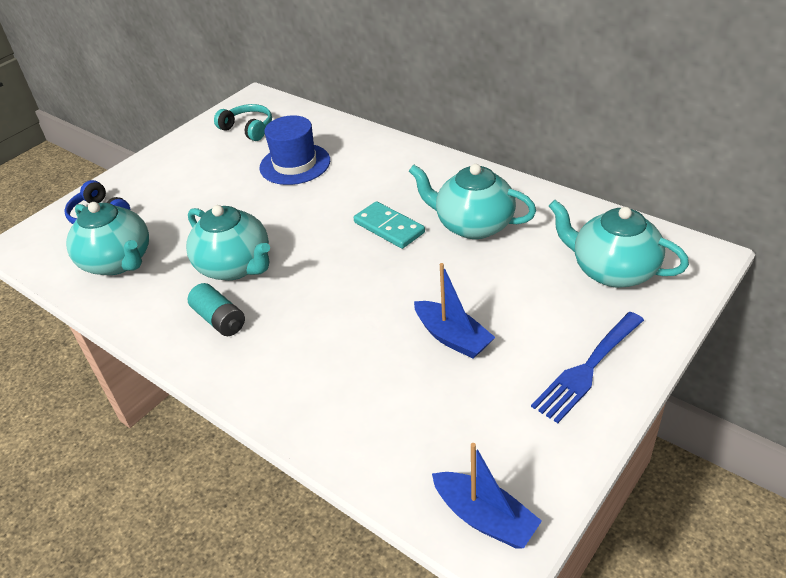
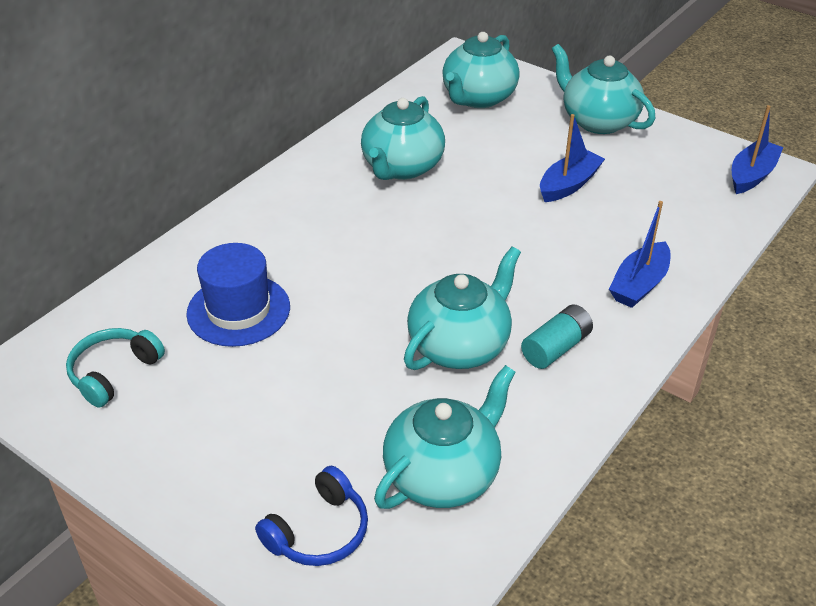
camera: 95 degrees left, 0 degrees up
(288, 381) = (639, 284): none -> blue boat
(389, 227) = (398, 223): turquoise domino -> none
(587, 369) = (598, 121): blue fork -> turquoise teapot

